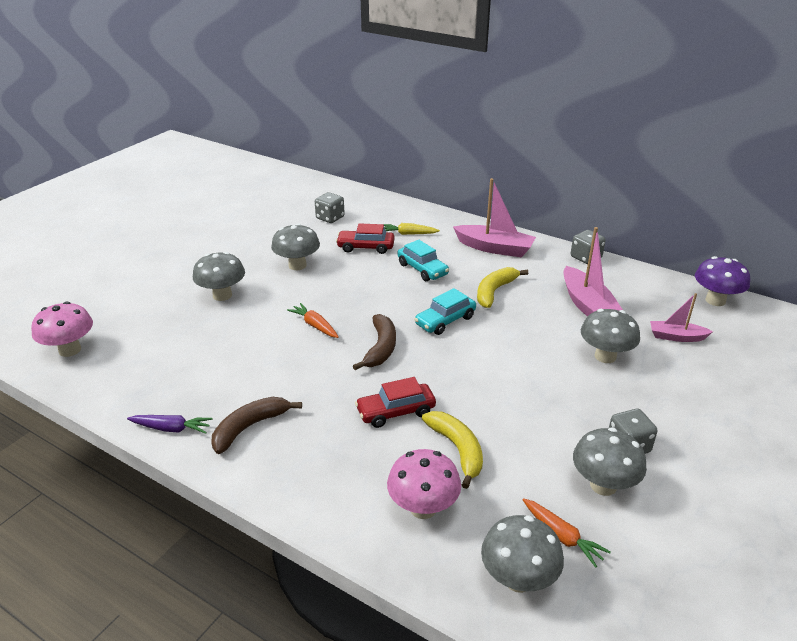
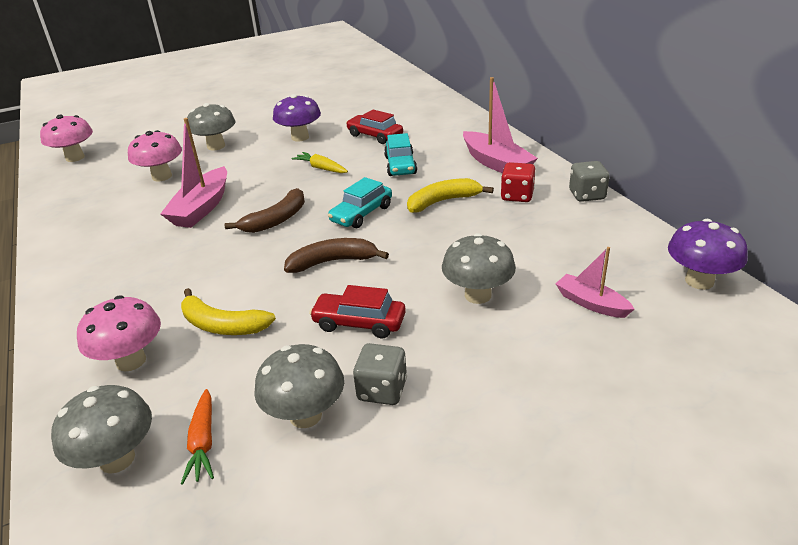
camera: 35 degrees right, 0 degrees up
(172, 428) = (58, 230): purple carrot -> none
(208, 341) = (162, 176): none -> pink mushroom
(249, 427) = (103, 247): brown banana -> brown banana (332, 262)
(297, 265) = (300, 137): grey mushroom -> purple mushroom
(315, 325) = (250, 187): orange carrot -> none
(330, 218) = (376, 106): grey dice -> none
(396, 412) = (217, 275): red car -> red car (359, 323)
(408, 234) = (428, 133): yellow carrot -> yellow carrot (321, 168)
(445, 321) = (361, 214): turquoise car -> turquoise car turned 45 degrees counterclockwise
(457, 449) = (222, 325): yellow banana -> yellow banana turned 105 degrees clockwise
(541, 271) = (517, 196): none -> red dice
(588, 305) = (525, 241): pink boat -> pink boat (202, 208)

